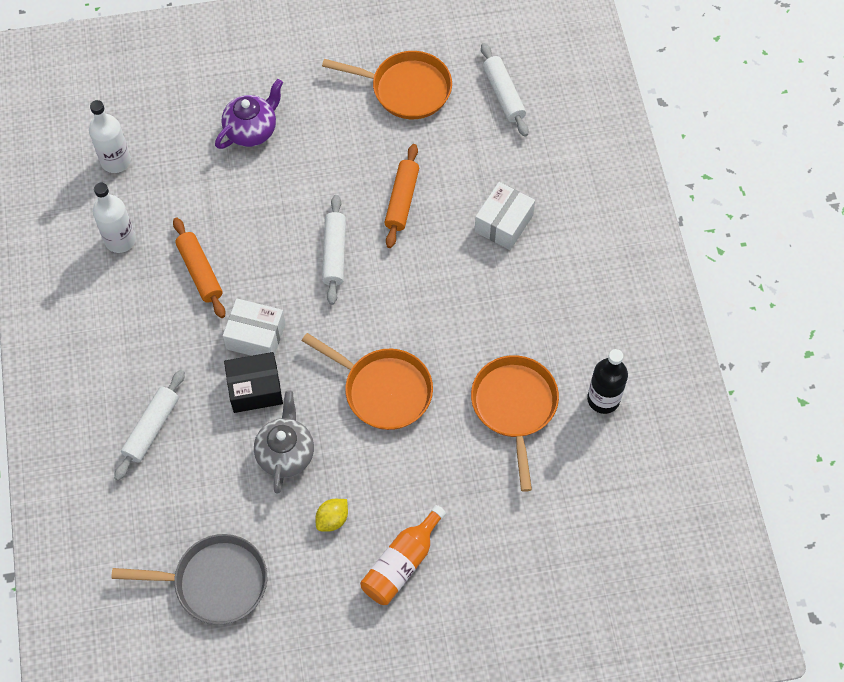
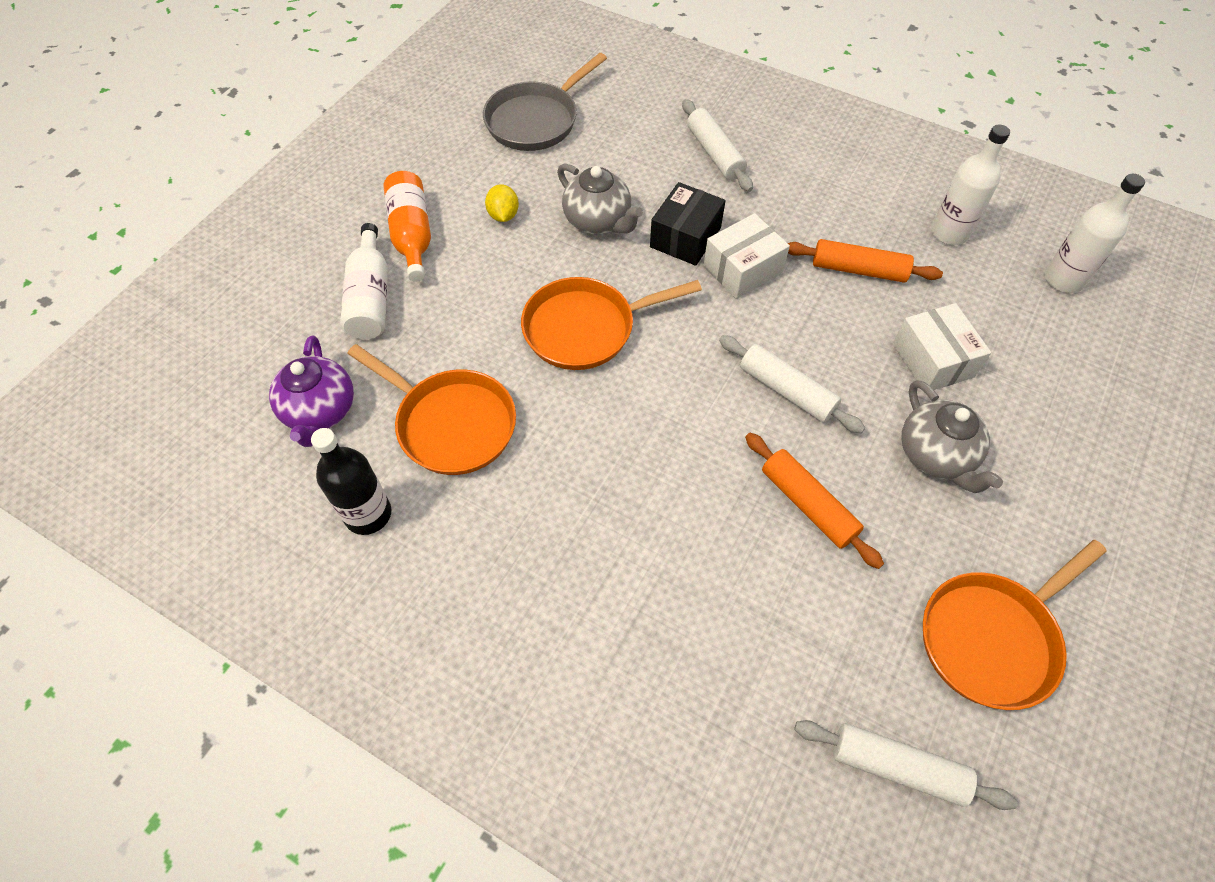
camera: 130 degrees right, 5 degrees down
(252, 130) = (1030, 420): purple teapot -> purple teapot (320, 411)
(316, 161) = (935, 455): none -> grey teapot
(474, 538) = (370, 298): none -> white bottle
(503, 223) = (682, 593): white box -> white box (932, 360)

